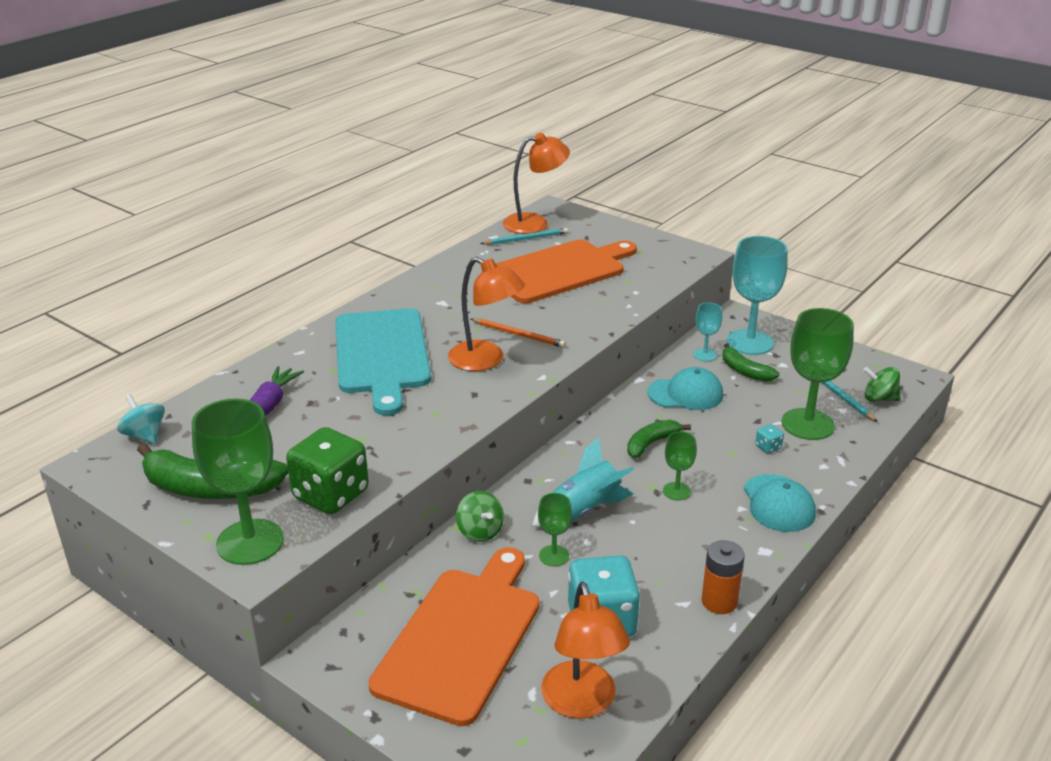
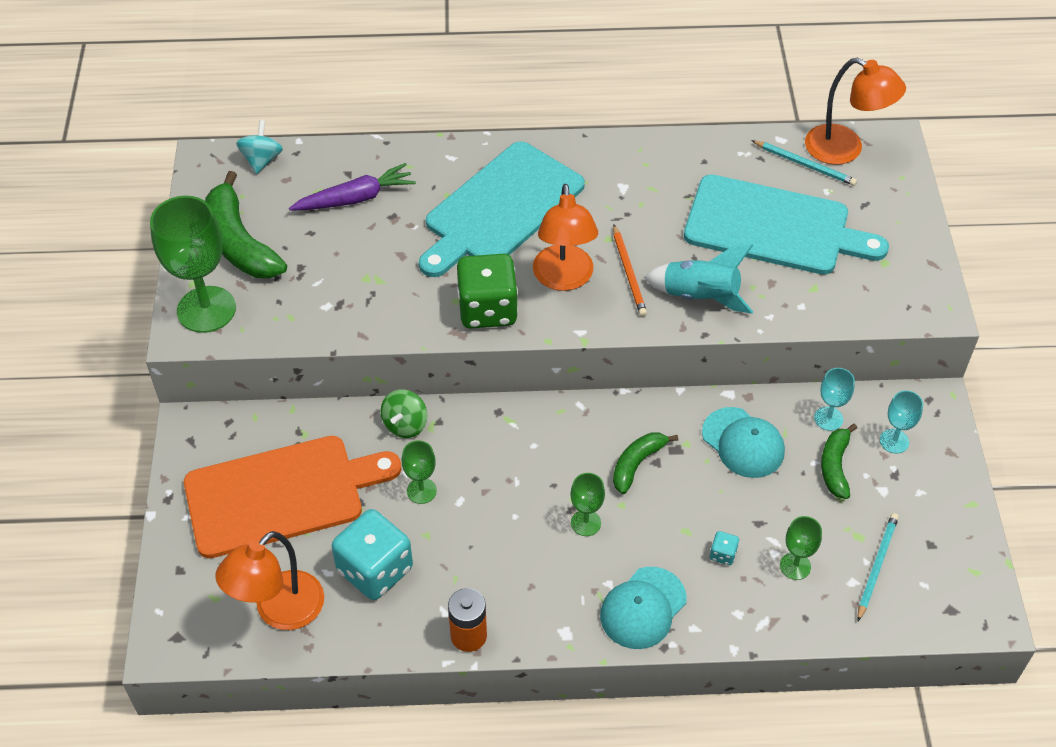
camera: 50 degrees right, 20 degrees up
(331, 494) = (296, 313): green dice -> green dice (487, 309)
(559, 271) = (774, 227): orange cutting board -> turquoise cutting board
(583, 511) = (495, 475): turquoise rocket -> turquoise rocket (700, 296)
(651, 443) = (637, 464): green banana -> green banana turned 60 degrees counterclockwise
(750, 342) = (894, 441): turquoise goblet -> turquoise goblet, size x0.49
(807, 424) = (795, 566): green goblet -> green goblet, size x0.49
(879, 398) = (908, 603): green spinning top -> none

